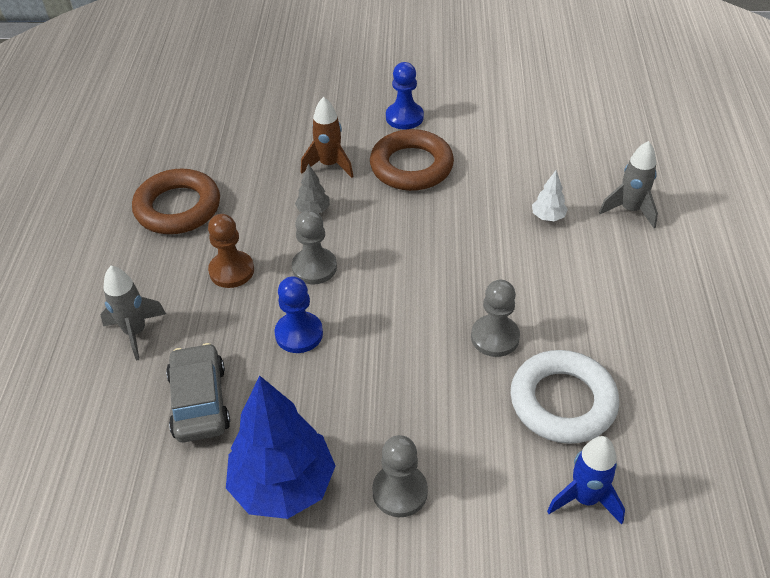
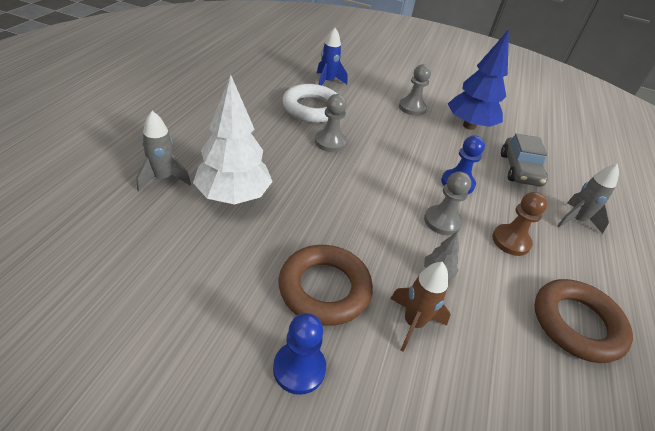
camera: 170 degrees left, 5 degrees down
(548, 217) = (233, 196): white tree -> white tree, size x2.35

